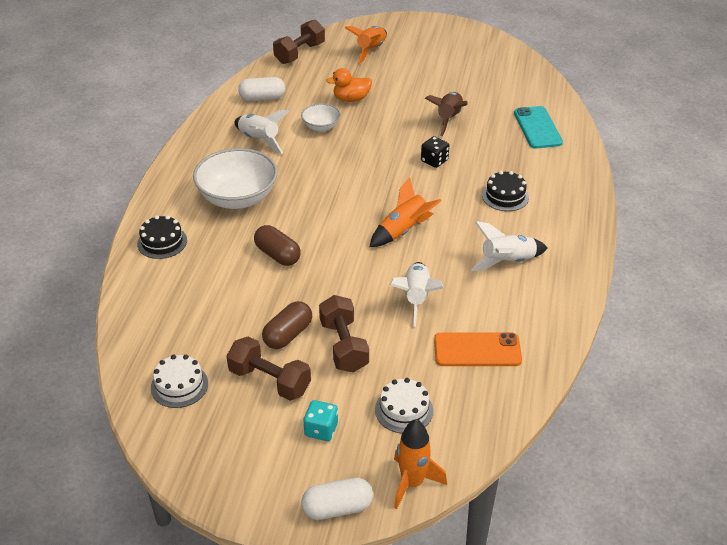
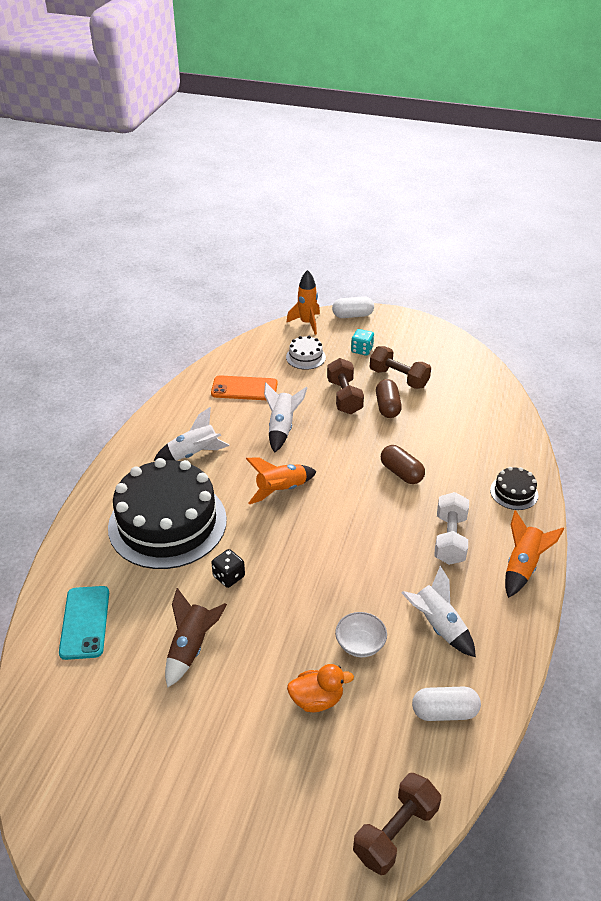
camera: 175 degrees left, 0 degrees up
(179, 385) = (463, 379): white cake -> none
(238, 198) = (449, 539): white bowl -> white dumbbell
(288, 335) = (387, 407): brown capsule -> brown capsule turned 45 degrees counterclockwise
(371, 50) = (273, 831): orange rocket -> orange rocket (522, 566)
(505, 196) = (167, 523): black cake -> black cake, size x2.40

